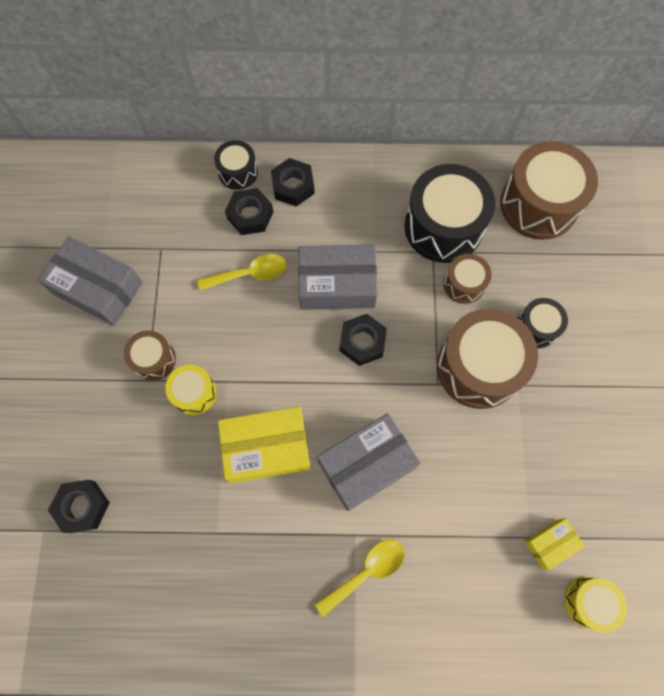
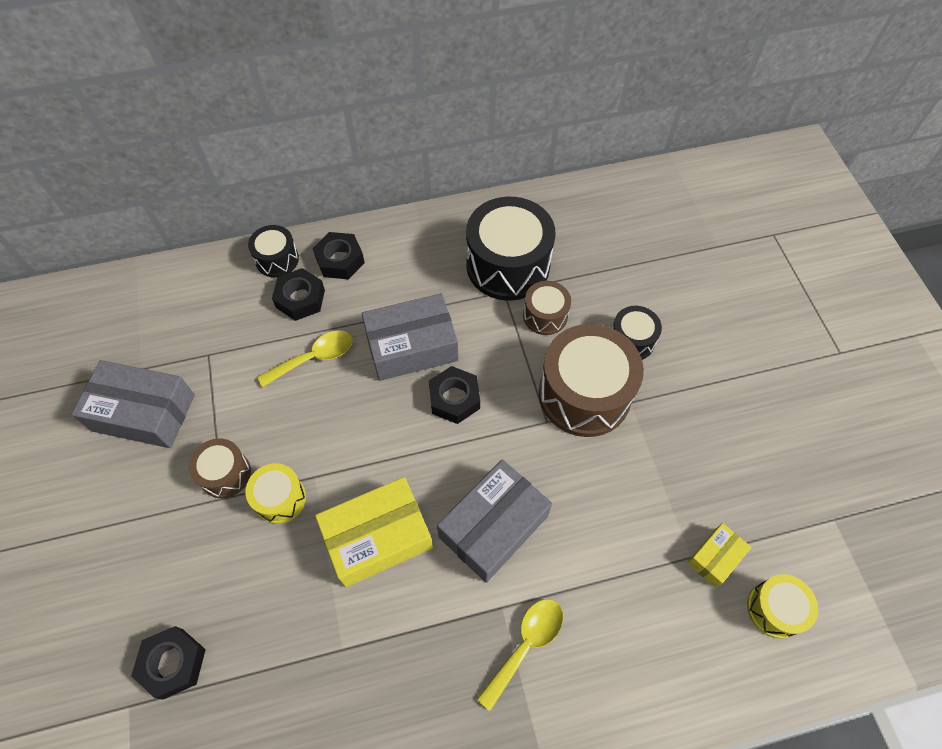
camera: 15 degrees left, 10 degrees down
(538, 204) = (597, 223): brown drum -> none

